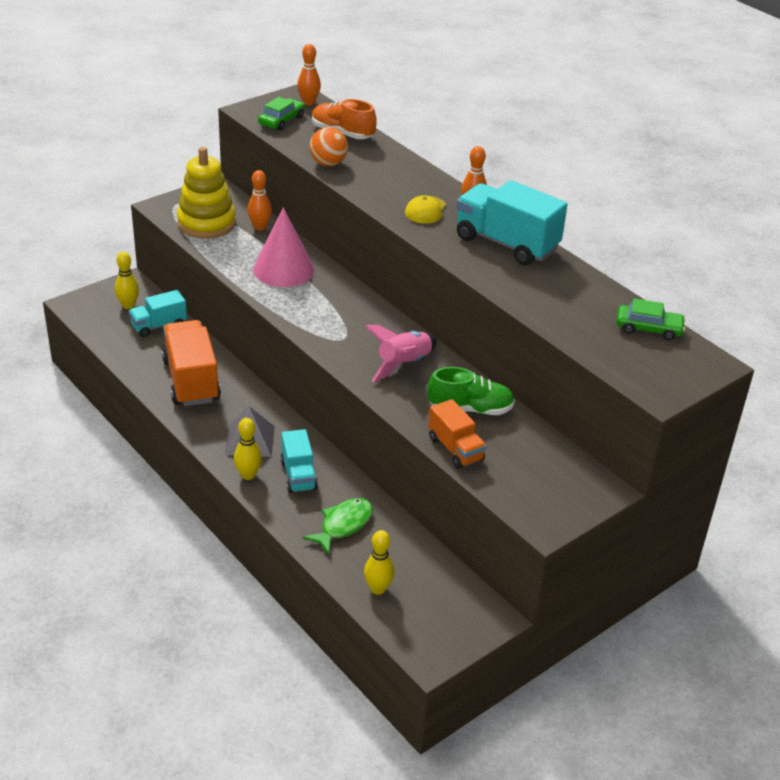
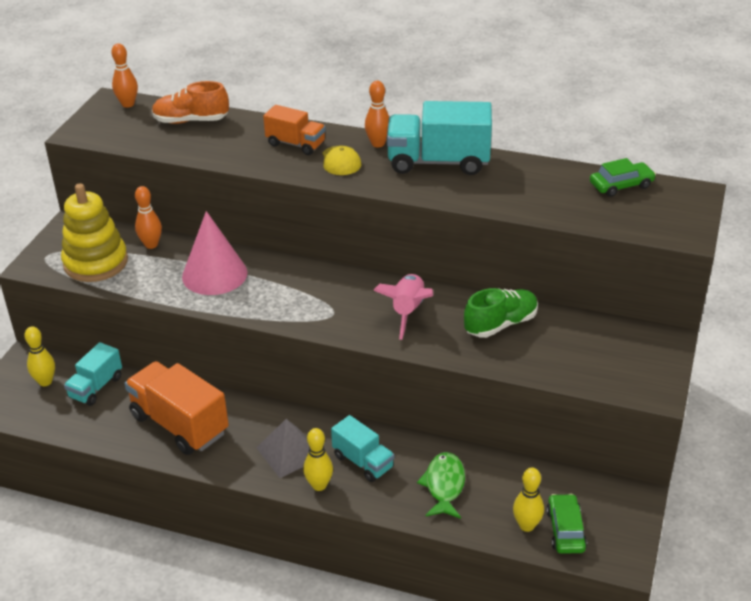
camera: 30 degrees left, 0 degrees up
(281, 120) = (121, 130): green car -> green car (565, 530)
(328, 163) = (209, 153): orange ball -> none
(455, 449) = (525, 364): orange truck -> orange truck (296, 144)

